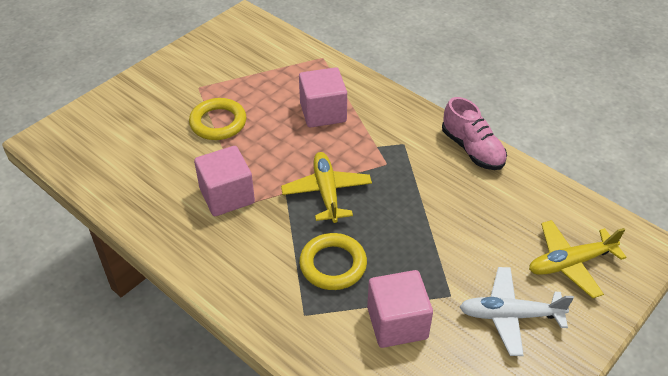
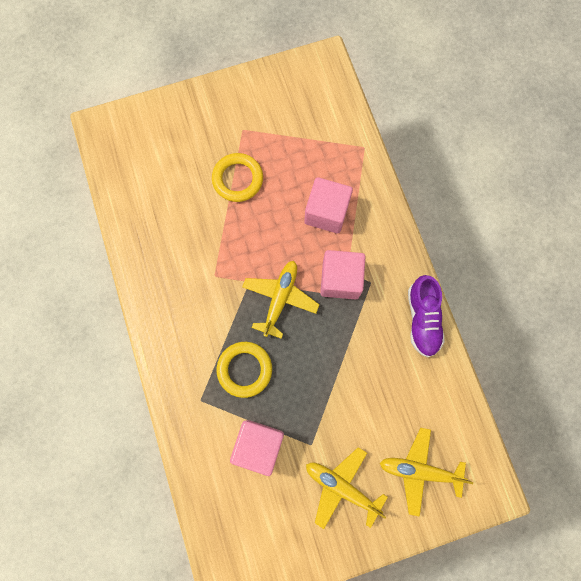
camera: 30 degrees right, 30 degrees up
(227, 196) = (205, 261): pink cube -> pink cube (340, 280)
(472, 149) = (422, 319): pink shoe -> purple shoe
(510, 315) = (341, 487): white plane -> yellow plane

